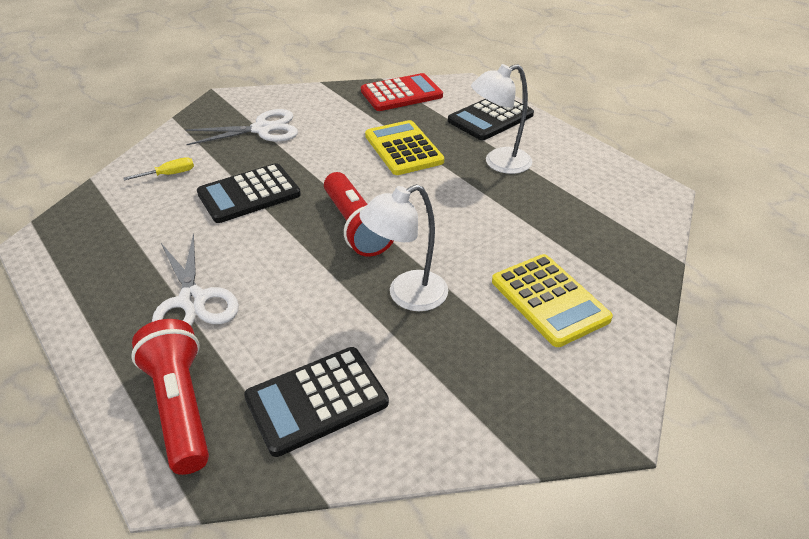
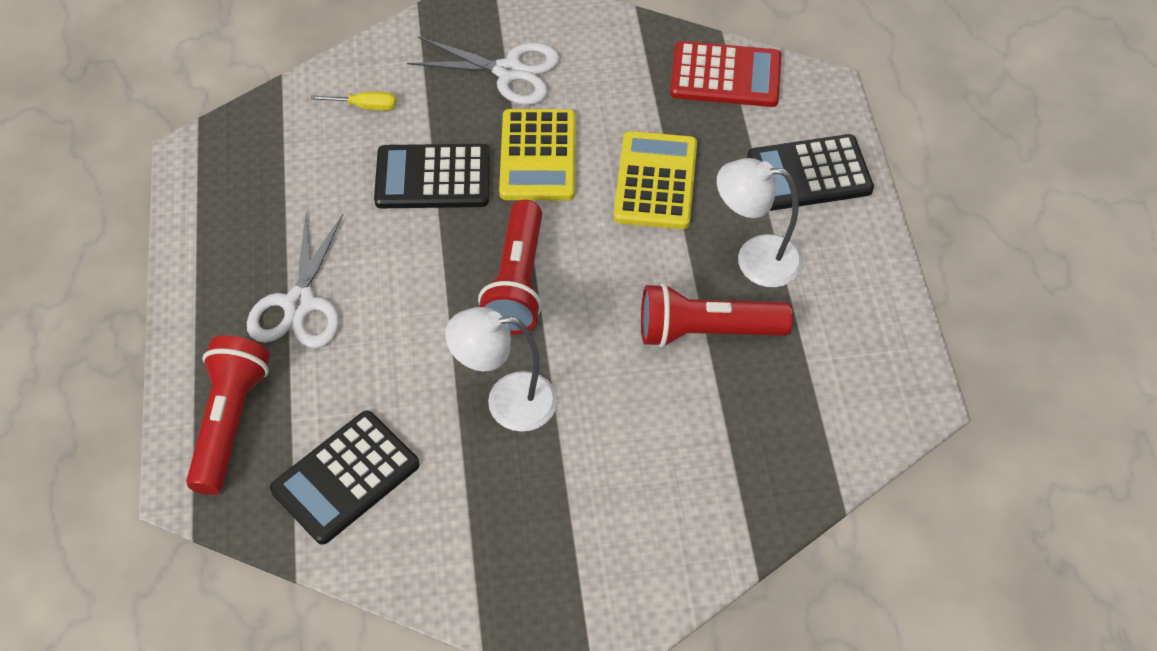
camera: 30 degrees right, 15 degrees up
(317, 400) = (345, 477): black calculator -> black calculator turned 45 degrees counterclockwise
(504, 206) = (706, 331): none -> red flashlight
(549, 300) = (649, 482): yellow calculator -> yellow calculator (538, 156)

